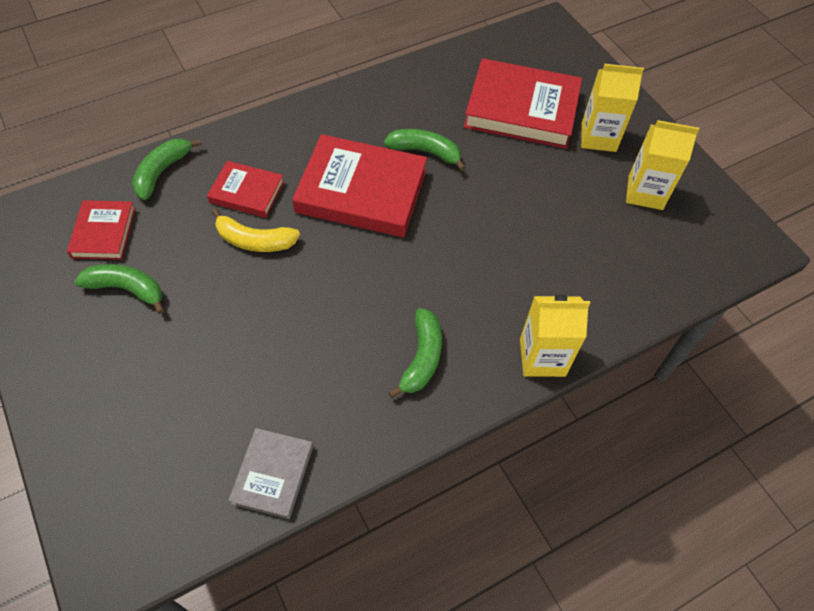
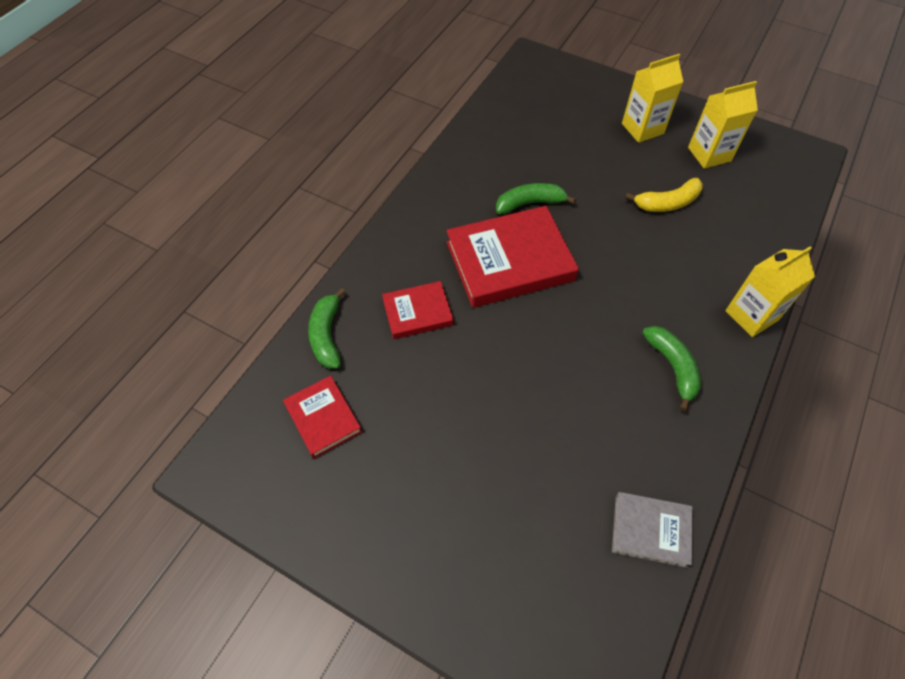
camera: 30 degrees left, 0 degrees up
(127, 289) = (390, 454): green banana -> none
(255, 241) = (461, 349): yellow banana -> yellow banana (667, 203)
(273, 474) = (650, 530): grey book -> grey book turned 60 degrees counterclockwise
(521, 109) = (570, 133): red book -> none

